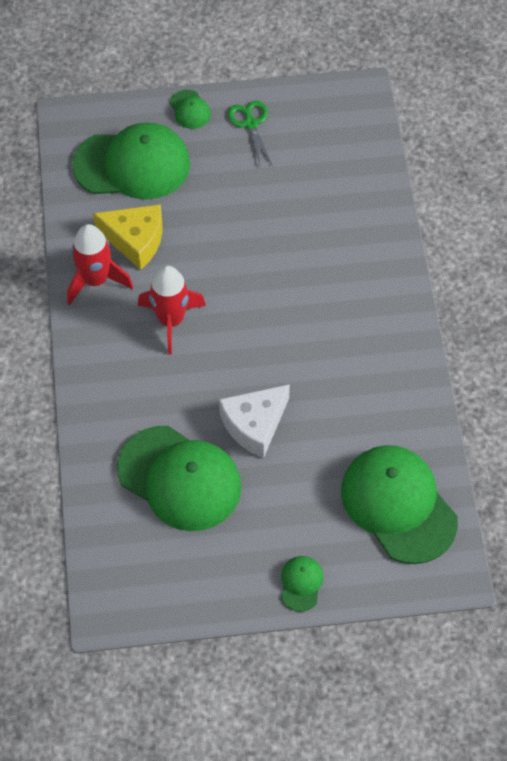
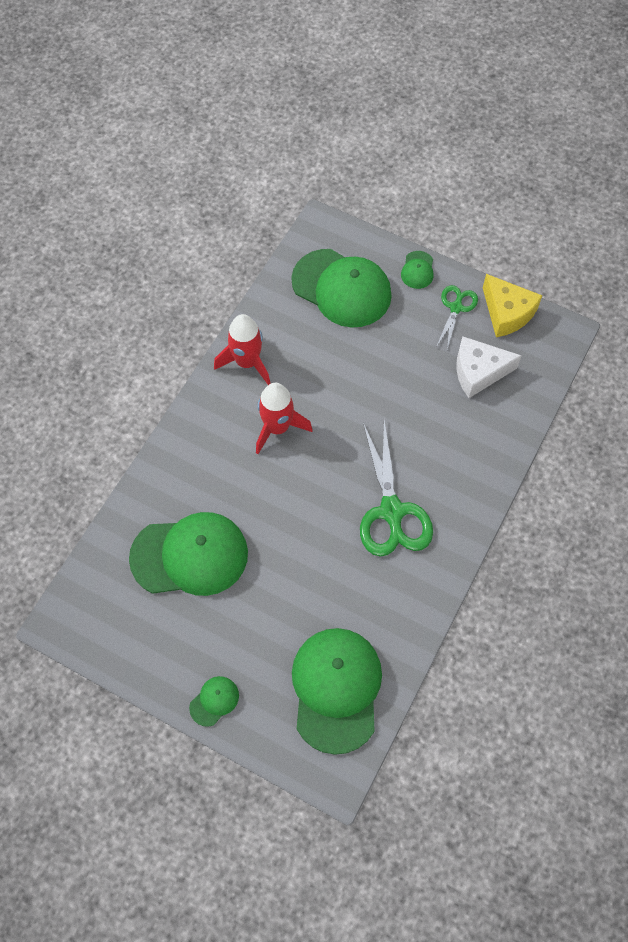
camera: 35 degrees right, 5 degrees up
(135, 240) = (299, 349): yellow cheese -> yellow cheese (507, 313)
(179, 478) = (190, 556): green cap -> green cap turned 75 degrees counterclockwise
(254, 425) = (276, 550): white cheese -> white cheese (478, 372)
(330, 330) = (391, 511): none -> green scissors

